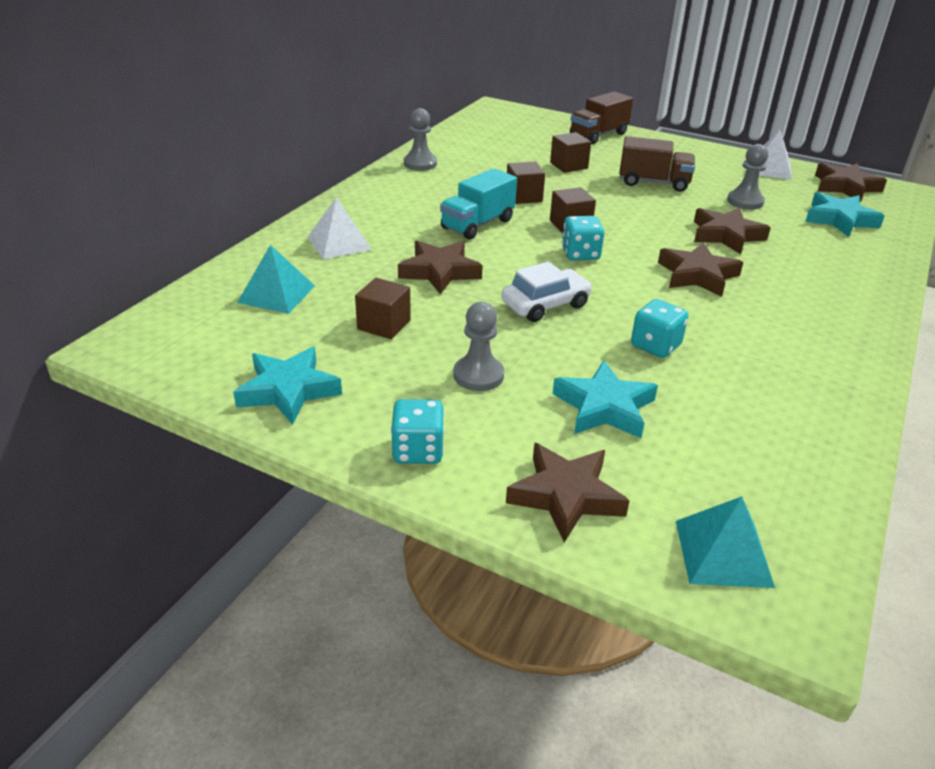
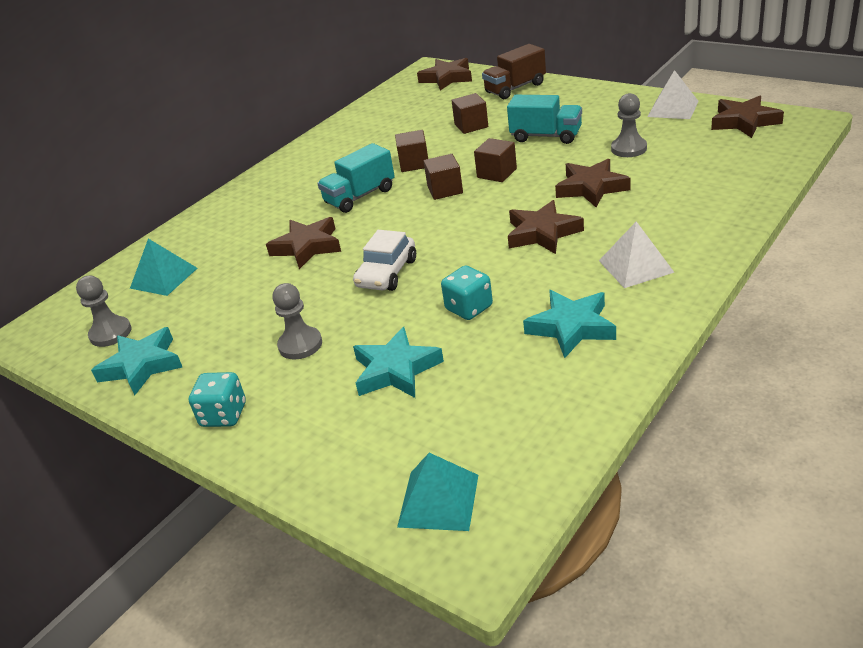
camera: 15 degrees right, 0 degrees up
(339, 243) = (232, 225): white pyramid -> white pyramid (635, 266)
(384, 325) = (240, 301): brown cube -> brown cube (497, 173)
(420, 164) = (333, 137): grey pawn -> grey pawn (110, 333)
(545, 305) = (387, 273): white car -> white car turned 135 degrees clockwise
(566, 496) = (328, 452): brown star -> brown star (447, 78)
(580, 254) = (441, 219): turquoise dice -> none
(653, 182) = (546, 136): brown truck -> turquoise truck
(839, 219) = (718, 160): turquoise star -> turquoise star (571, 327)

